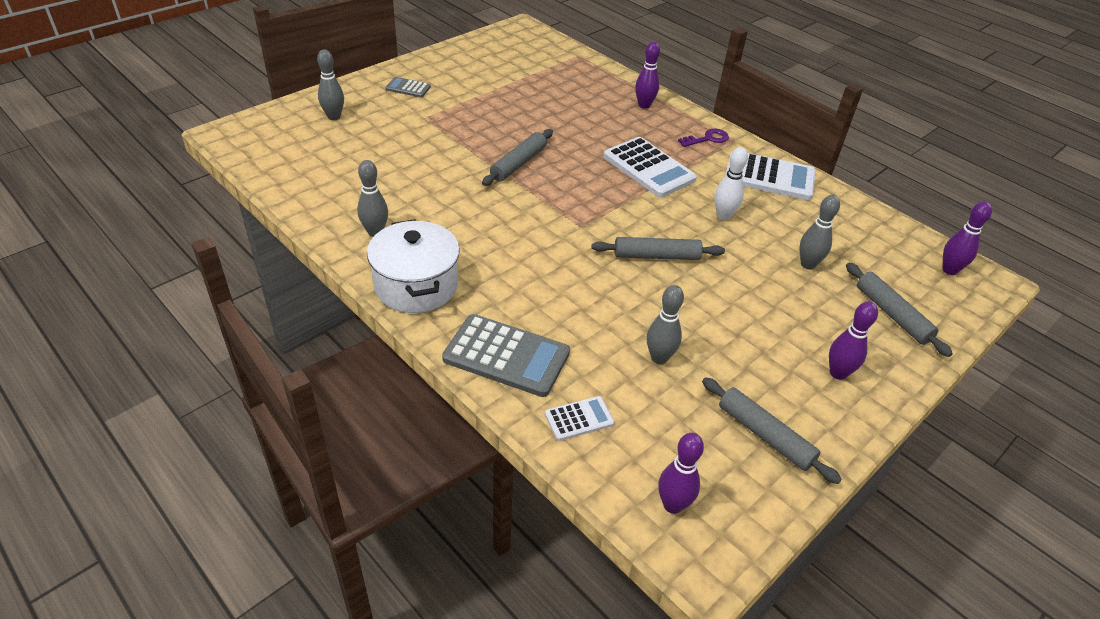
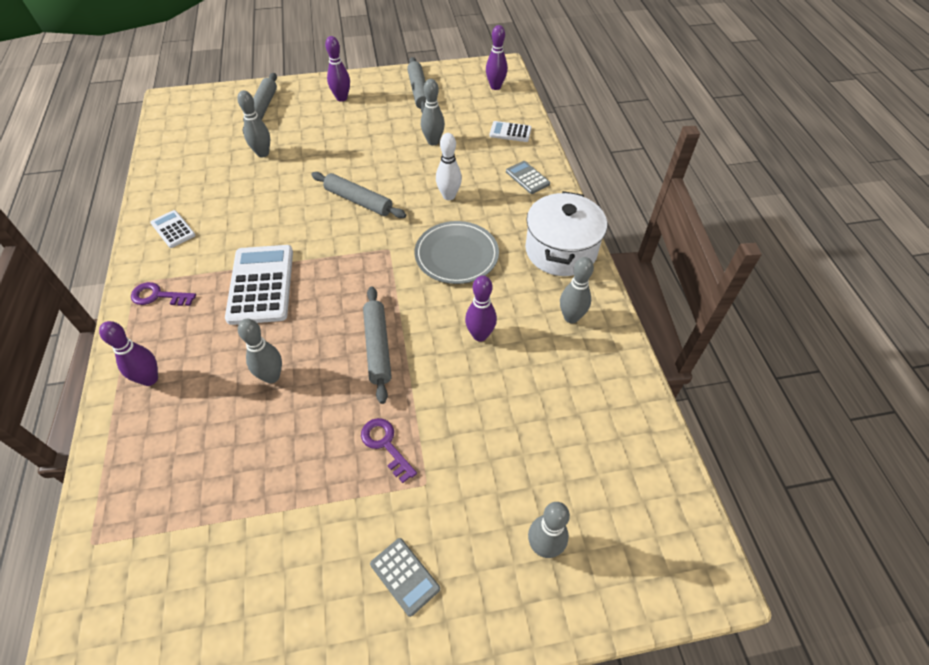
camera: 145 degrees left, 10 degrees up
(464, 124) = (385, 445): none -> purple key
(506, 356) = (527, 178): grey calculator -> grey calculator, size x0.51
(515, 244) = (456, 255): none -> grey plate
(518, 163) = (378, 347): grey rolling pin -> grey rolling pin turned 75 degrees counterclockwise
(572, 128) = (272, 376): none -> grey bowling pin
(723, 216) = (265, 211): white bowling pin -> white bowling pin (449, 196)
(769, 177) = (173, 229): white calculator -> white calculator, size x0.51
(949, 270) = (180, 115): purple bowling pin -> purple bowling pin (480, 335)

